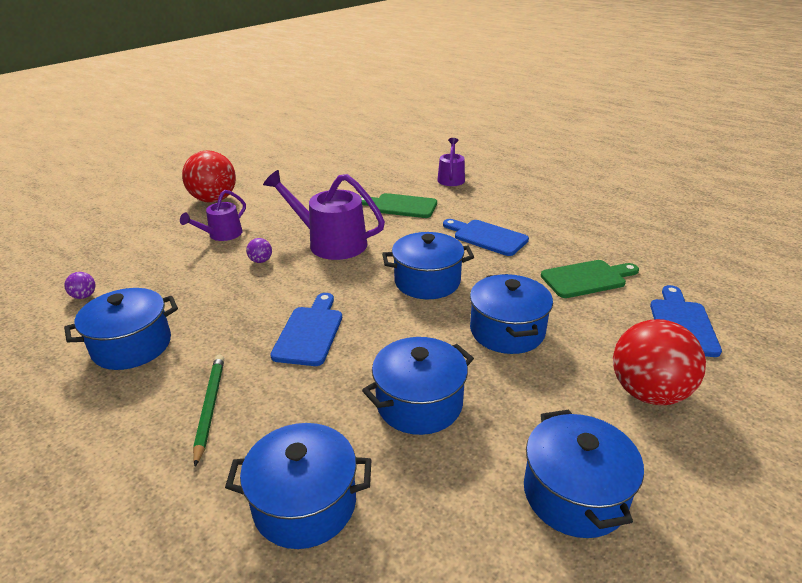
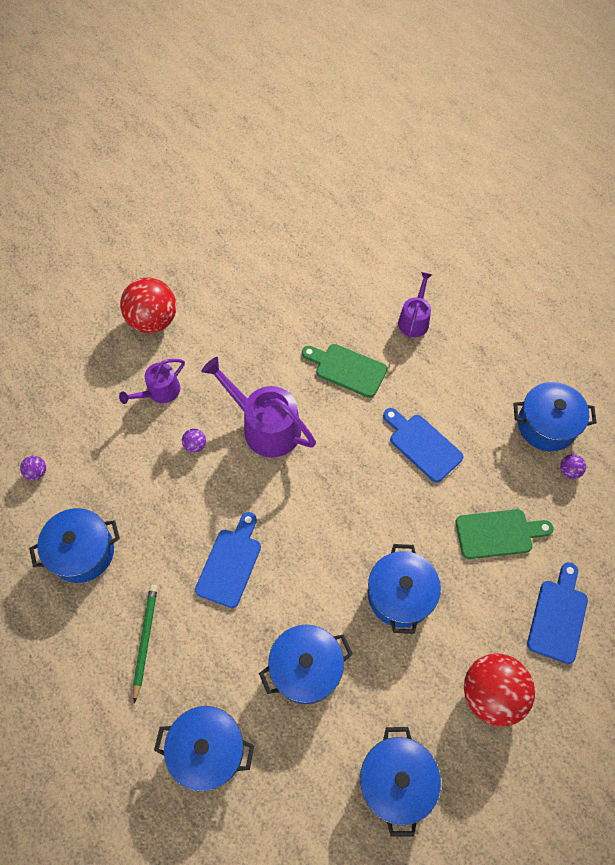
camera: 10 degrees right, 30 degrees up
(427, 281) = (346, 509): blue pot -> blue pot (546, 425)
(630, 236) = (569, 471): none -> purple ball

